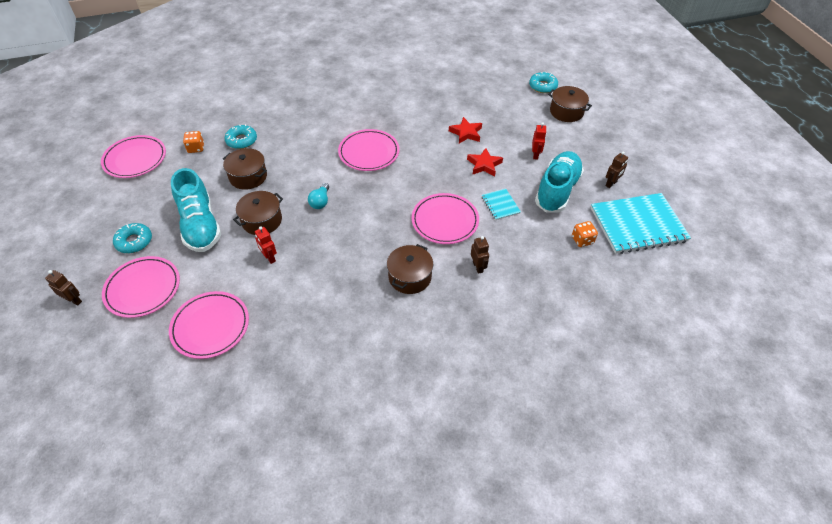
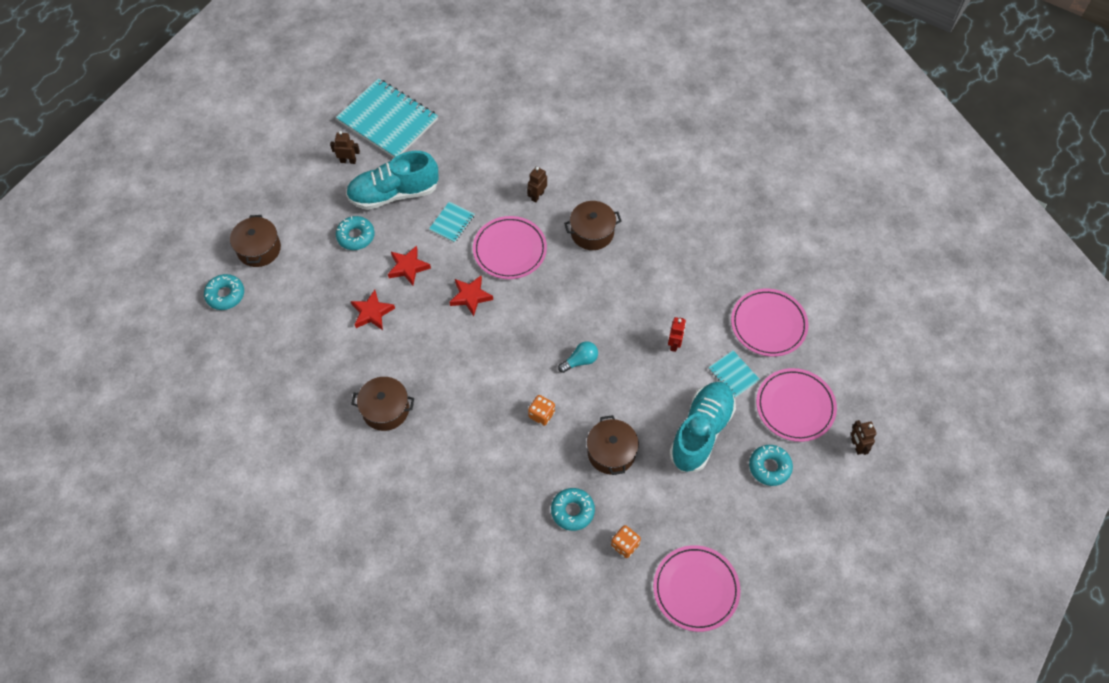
camera: 130 degrees left, 10 degrees up
(208, 273) = (733, 375): none -> turquoise notebook
(262, 220) = (646, 387): brown pot -> brown pot (385, 409)
(369, 152) = (479, 375): pink plate -> none
(429, 180) = (470, 296): none -> red star
(535, 155) = (356, 236): red robot -> turquoise donut
(582, 240) = (441, 147): orange dice -> orange dice (541, 414)

